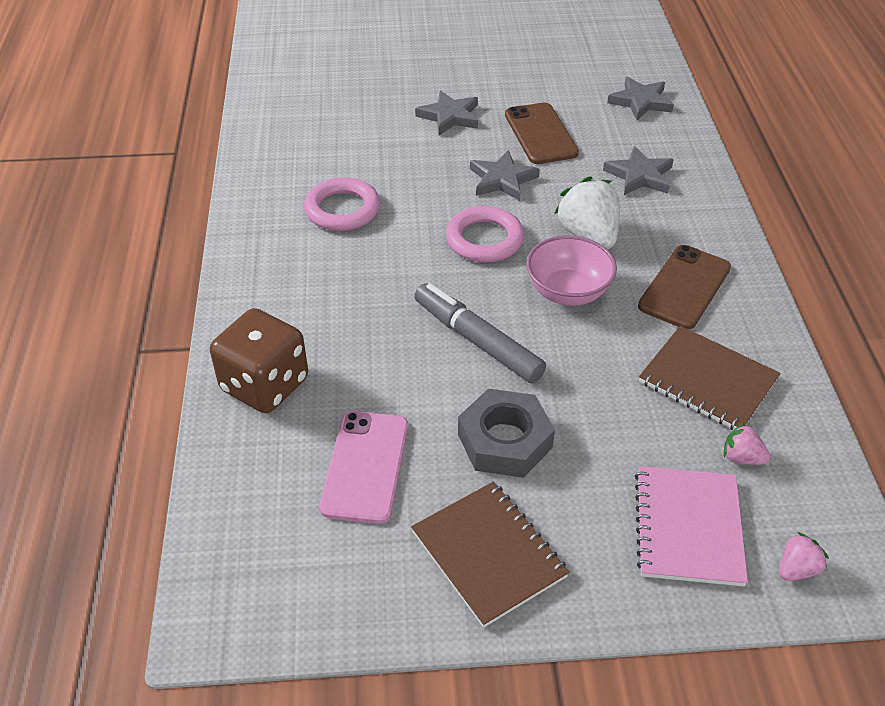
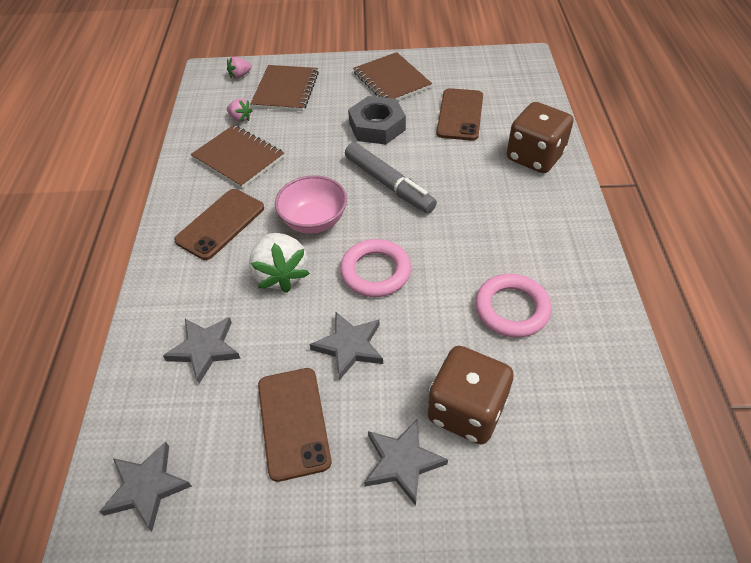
camera: 175 degrees left, 5 degrees up
(365, 466) = (460, 115): pink phone -> brown phone
(397, 143) = (466, 410): none -> brown dice
(688, 527) = (285, 90): pink notebook -> brown notebook

